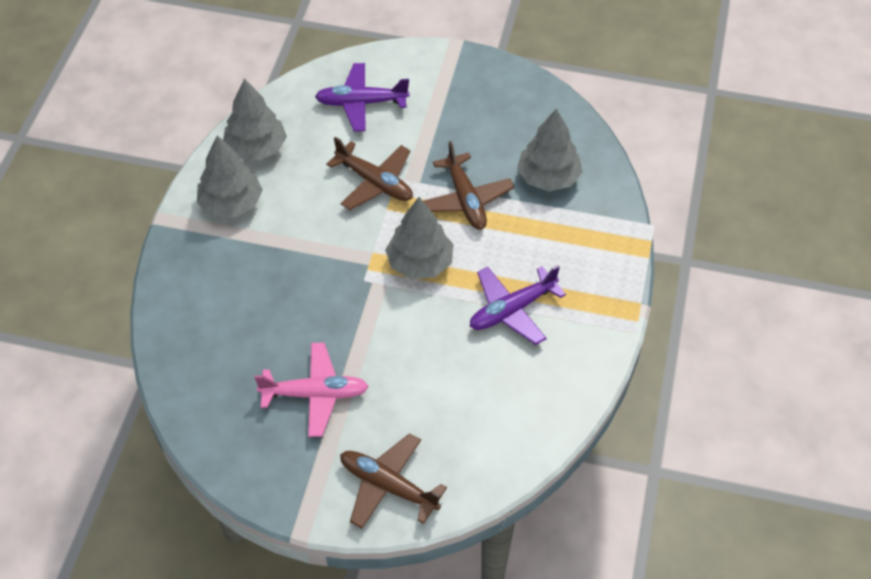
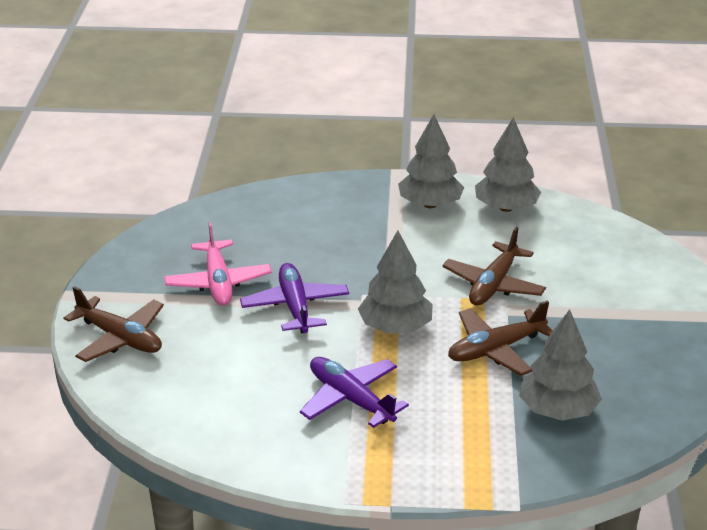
camera: 80 degrees right, 20 degrees down
(361, 103) = (601, 262): purple plane -> purple plane (295, 306)
(388, 486) = (120, 338): brown plane -> brown plane turned 105 degrees clockwise

